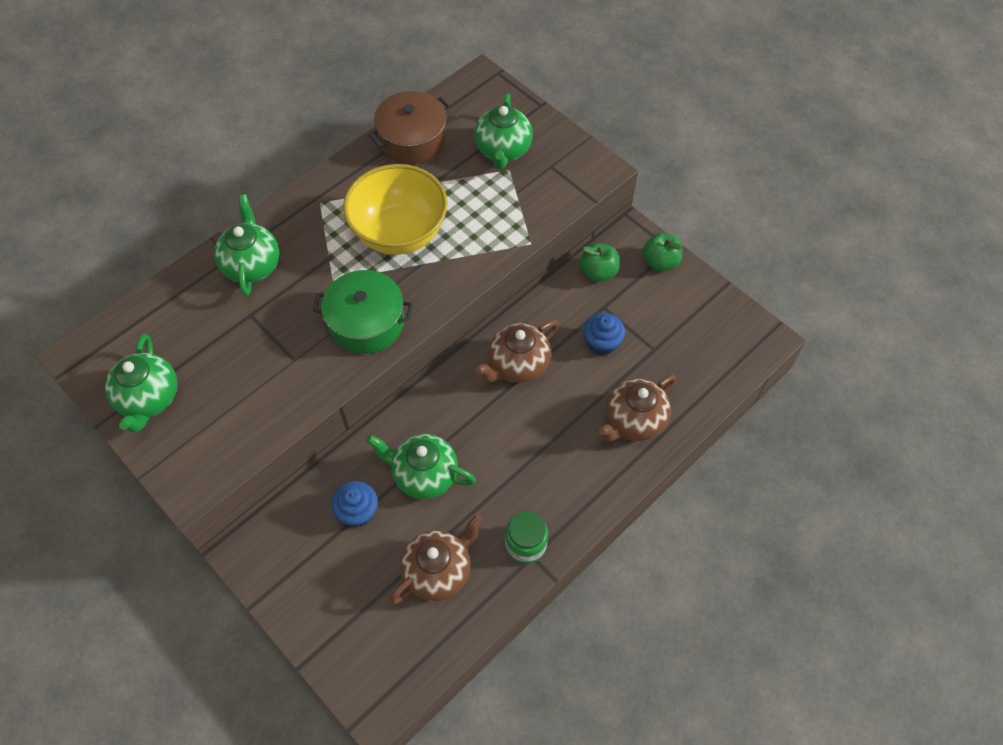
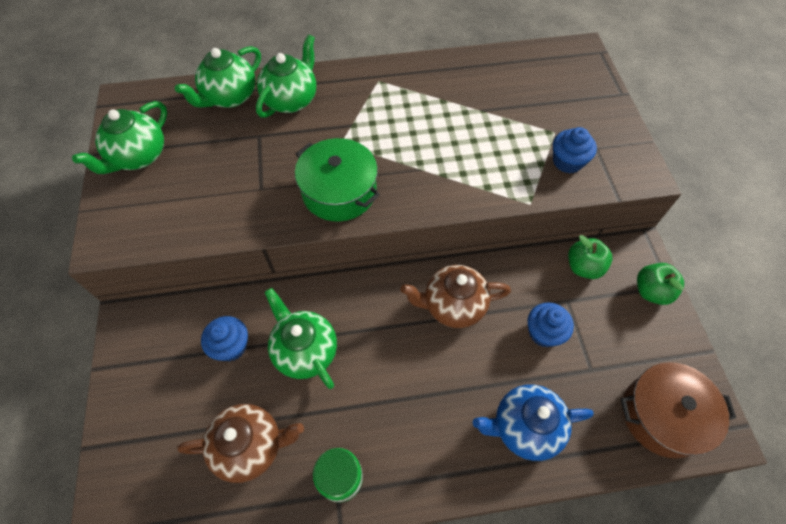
camera: 35 degrees right, 0 degrees up
(399, 233) = (422, 135): yellow bowl -> none
(412, 139) = (488, 69): brown pot -> brown pot (662, 415)
(503, 150) = (561, 114): green teapot -> green teapot (230, 97)
(536, 191) = (567, 162): none -> blue cupcake
(634, 421) = (525, 427): brown teapot -> blue teapot

